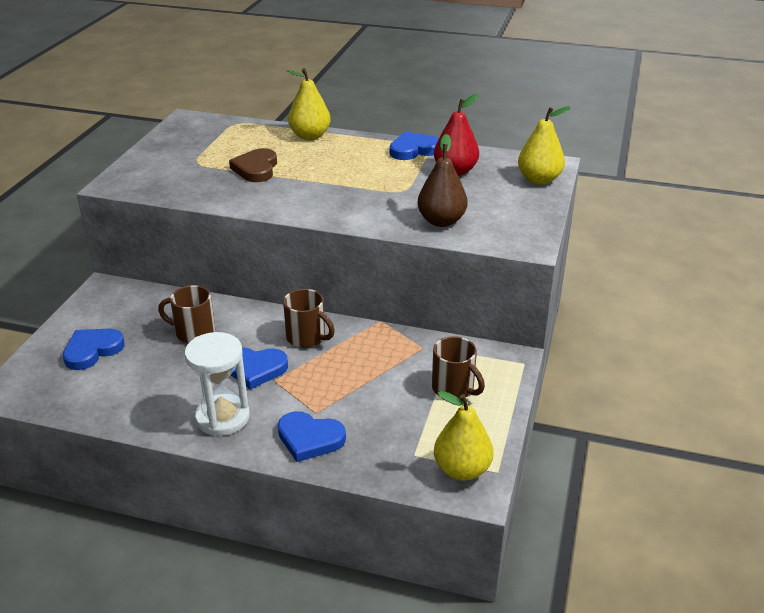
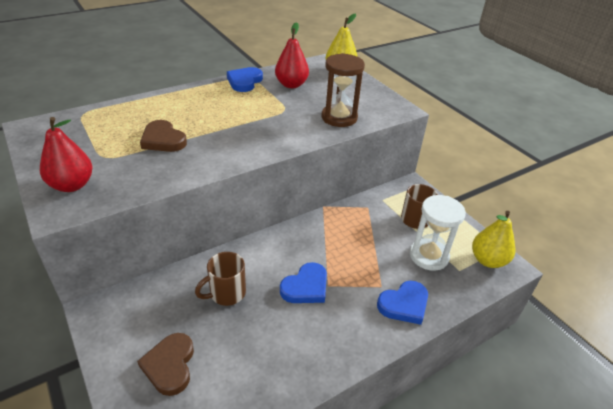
camera: 50 degrees left, 5 degrees up
(92, 350) = (170, 365): blue heart -> brown heart
(146, 172) = (72, 185): none -> red pear
(223, 417) = (340, 334): white hourglass -> white hourglass (429, 256)
(307, 338) = (301, 244): brown mug -> none
(310, 136) = (160, 100): yellow pear -> none
(441, 221) = (339, 118): brown pear -> brown hourglass

